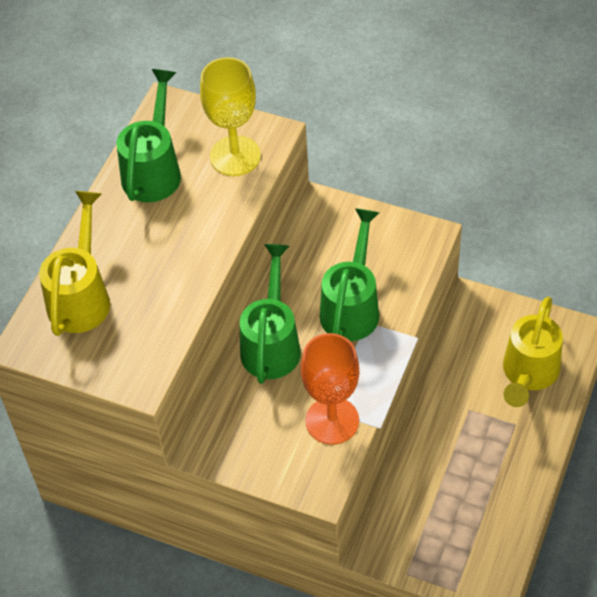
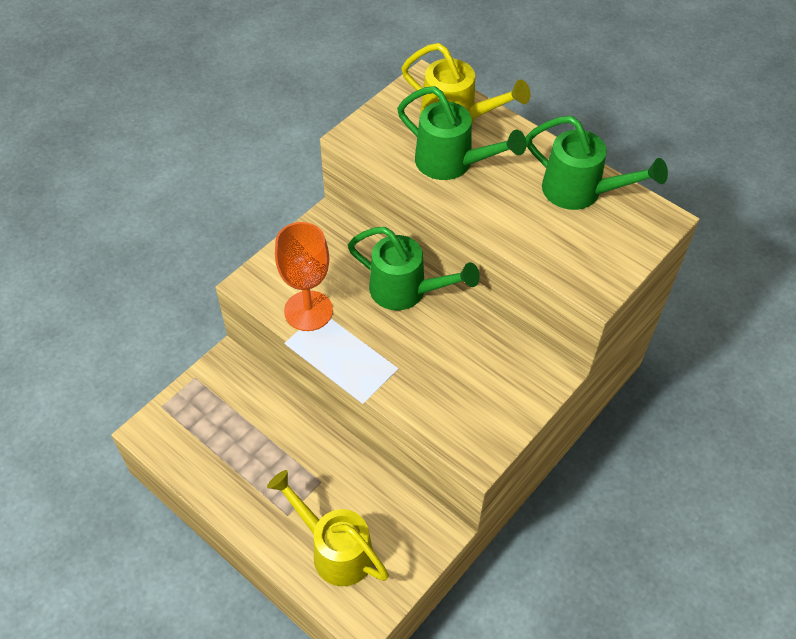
camera: 105 degrees right, 0 degrees up
(235, 156) = (577, 254): yellow goblet -> none
(352, 307) = (419, 362): green watering can -> green watering can (452, 163)

